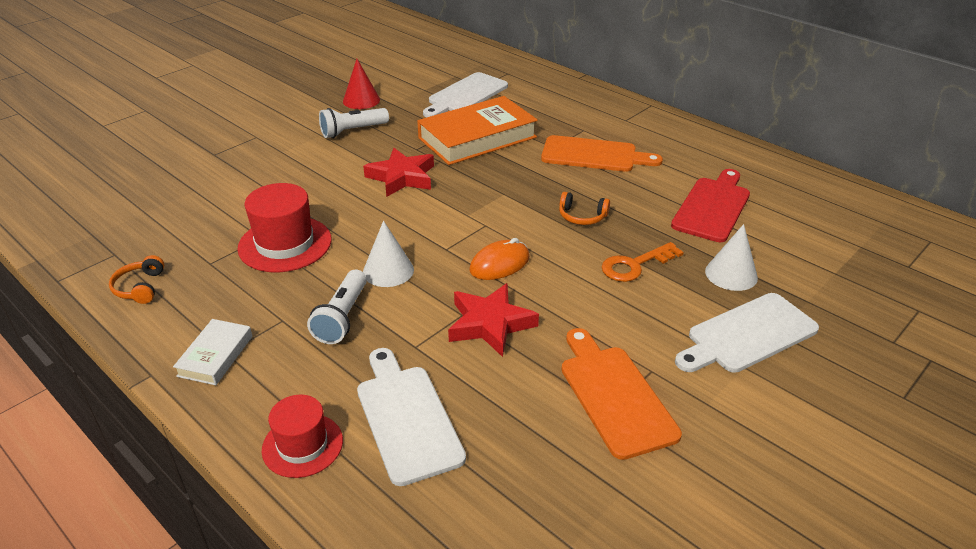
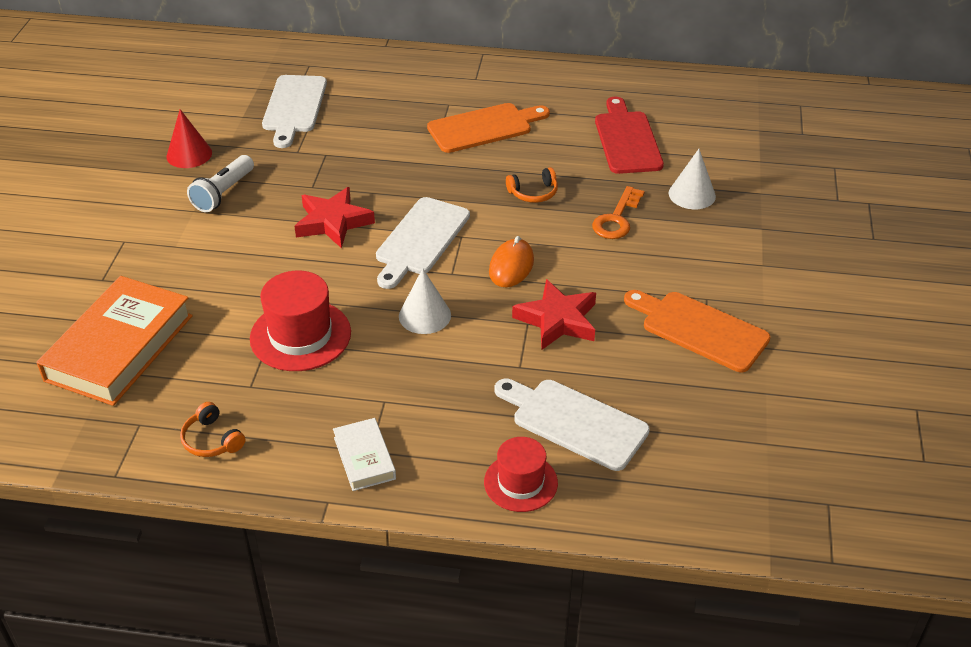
camera: 35 degrees left, 5 degrees up
(342, 318) = (433, 374): white flashlight -> none
(477, 138) = (358, 151): orange book -> orange book (119, 347)
(748, 335) = (745, 239): white cutting board -> white cutting board (420, 240)

